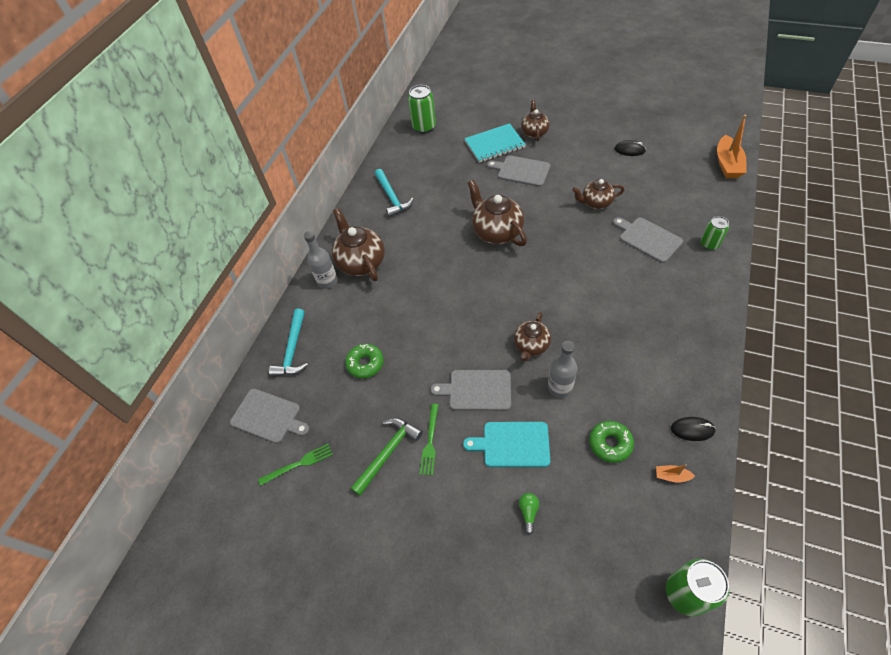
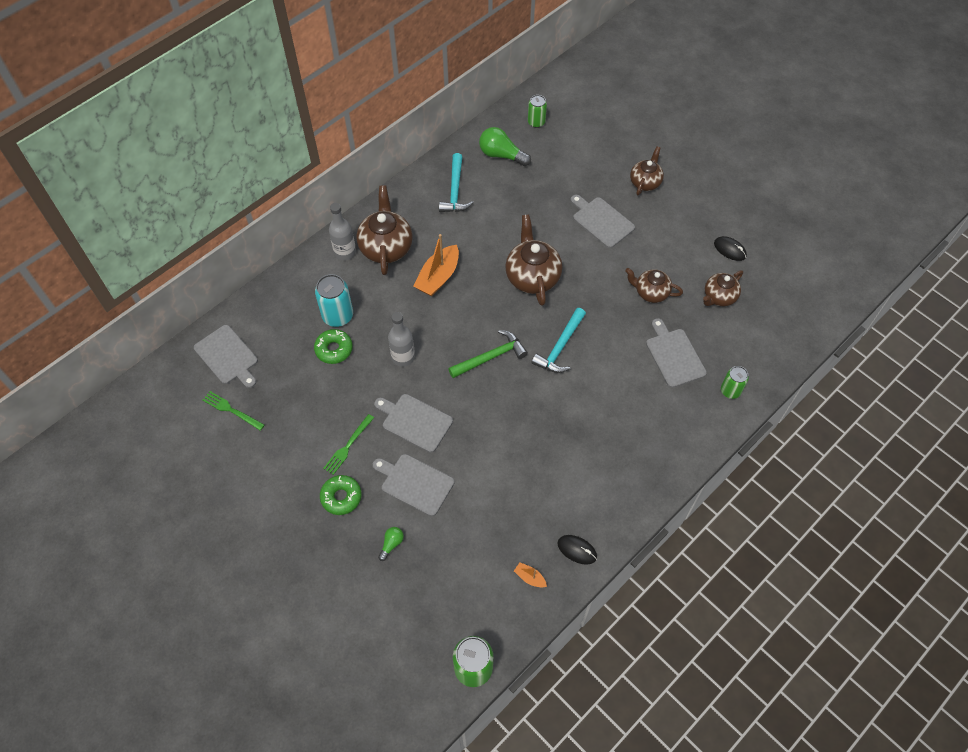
camera: 20 degrees right, 5 degrees up
(292, 350) = (279, 305): turquoise hammer -> turquoise hammer (560, 347)
(299, 464) = (231, 410): green fork -> green fork turned 150 degrees counterclockwise
(352, 334) = (338, 316): none -> turquoise can
(388, 453) = (308, 438): green hammer -> green hammer (491, 357)
(412, 158) = (501, 155): none -> green light bulb
(424, 127) = (536, 122): green can -> green can, size x0.64
(494, 144) = (594, 177): turquoise notebook -> none
(513, 444) = (415, 483): turquoise cutting board -> grey cutting board
(531, 346) = (489, 405): brown teapot -> brown teapot (719, 297)
(560, 387) = (488, 456): grey bottle -> grey bottle (403, 357)
(610, 444) = (497, 525): green donut -> green donut (341, 497)
(727, 164) = (819, 315): orange boat -> orange boat (438, 277)

